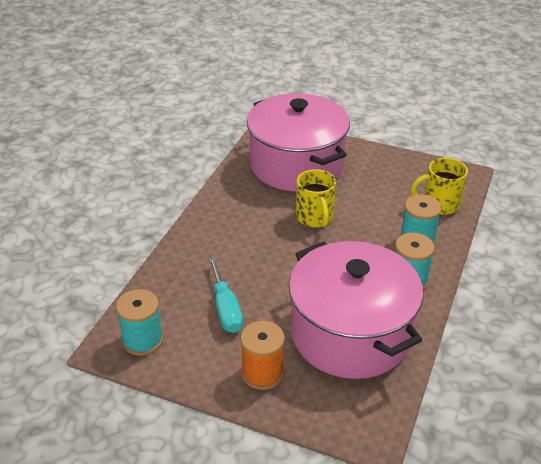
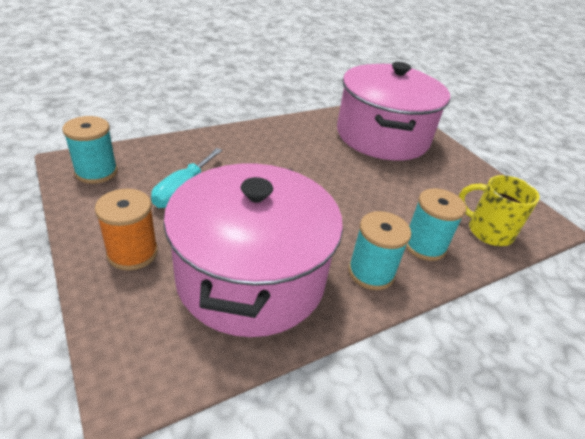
camera: 35 degrees right, 0 degrees up
(315, 218) = (348, 175): yellow mug -> none

